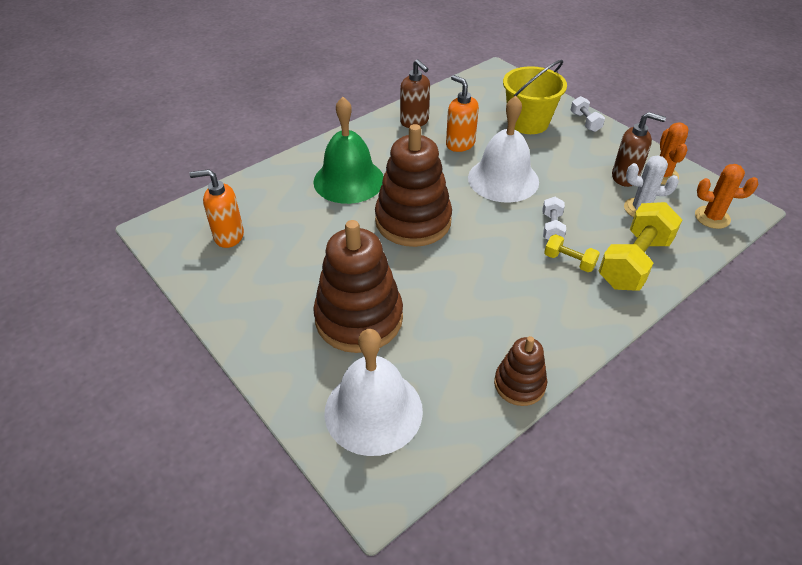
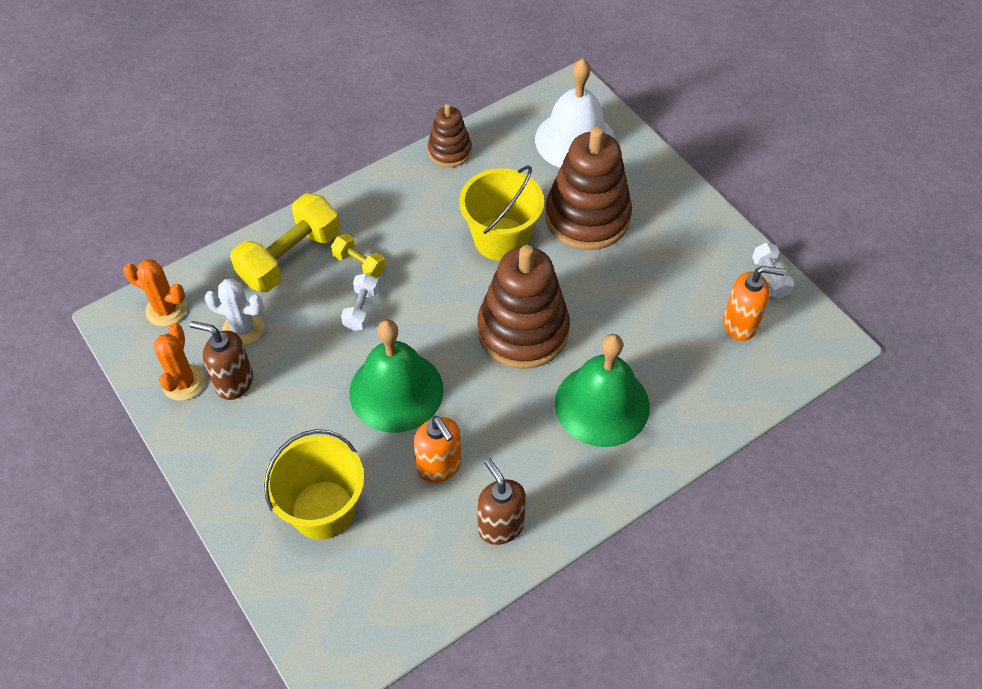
camera: 175 degrees left, 10 degrees up
(443, 291) = (501, 239): none -> yellow bucket
(503, 179) = (396, 391): white bell -> green bell
(585, 122) = (234, 503): white dumbbell -> white dumbbell (770, 278)

